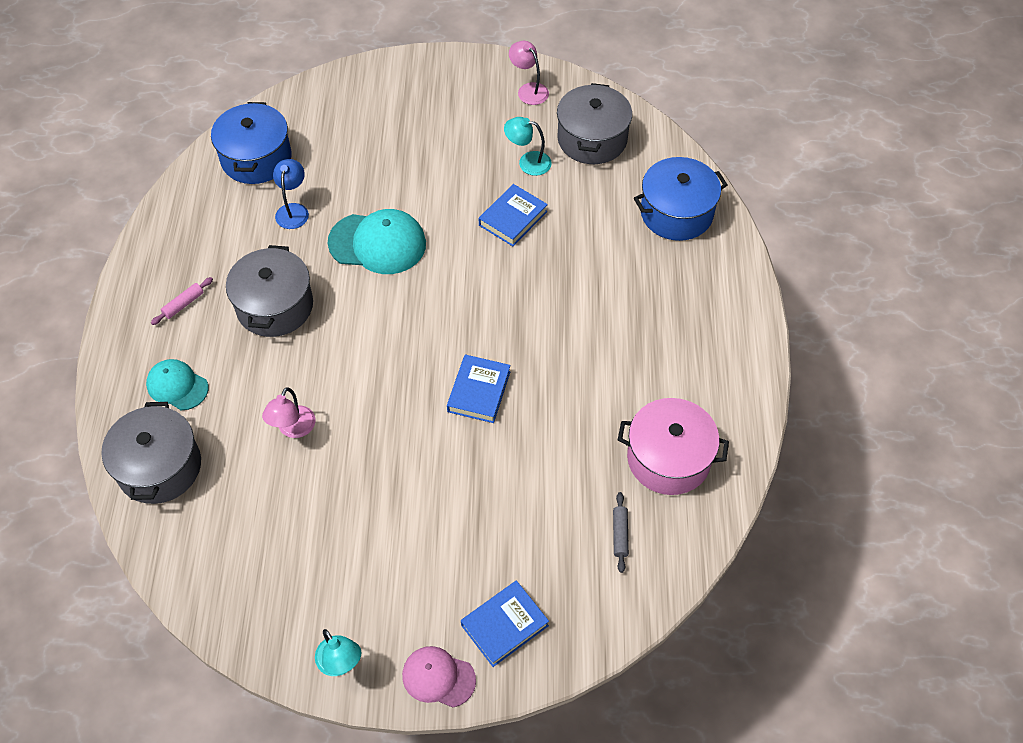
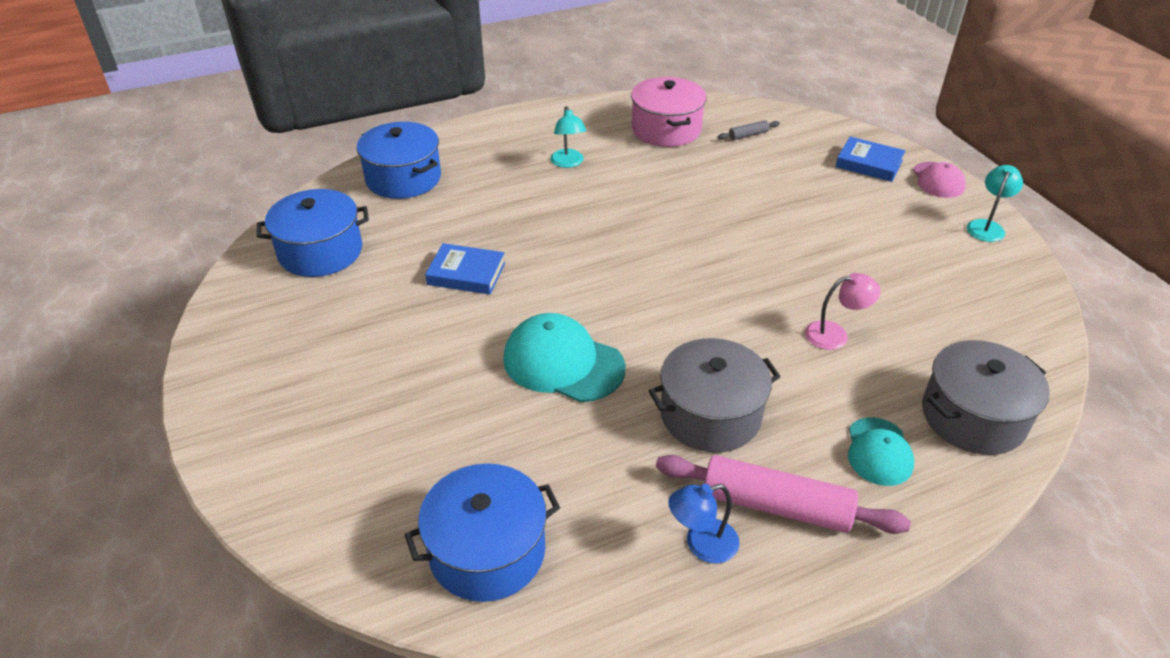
camera: 115 degrees left, 15 degrees down
(183, 304) = (775, 506): pink rolling pin -> pink rolling pin, size x2.27
(293, 210) = (559, 463): blue lamp -> blue lamp (701, 544)
(377, 243) = (563, 363): turquoise cap -> turquoise cap turned 45 degrees counterclockwise
(479, 391) = (689, 233): blue book -> none
(528, 90) = (250, 321): pink lamp -> none
(528, 162) = (376, 287): turquoise lamp -> turquoise lamp (568, 163)
(592, 139) = (320, 252): grey pot -> blue pot

